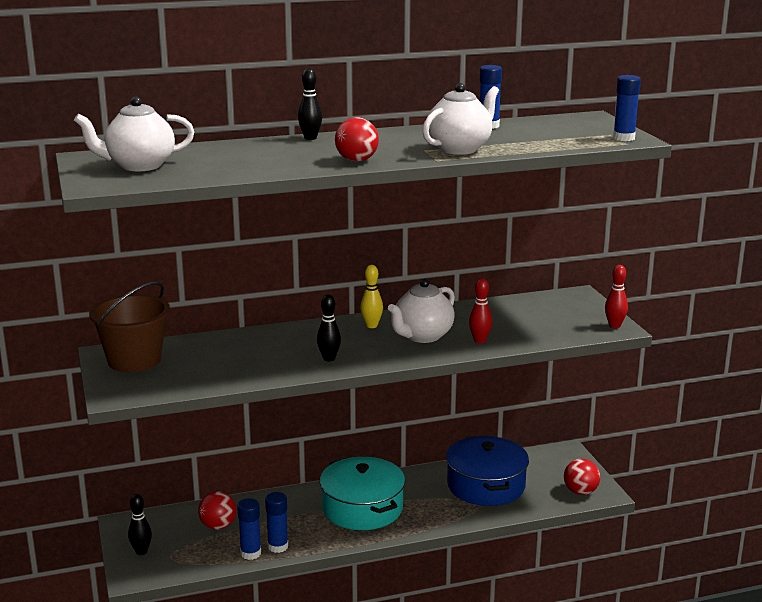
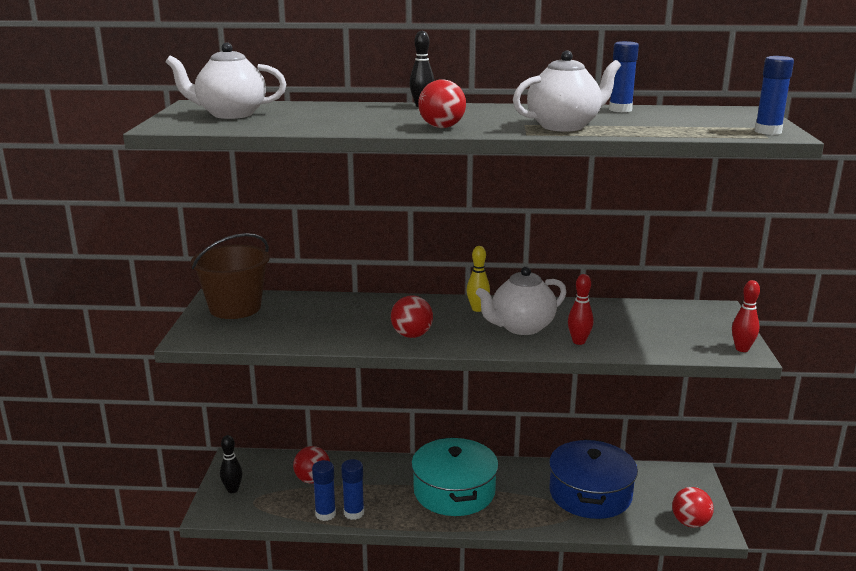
camera: 20 degrees right, 0 degrees up
(329, 359) = (412, 335): black bowling pin -> red ball

